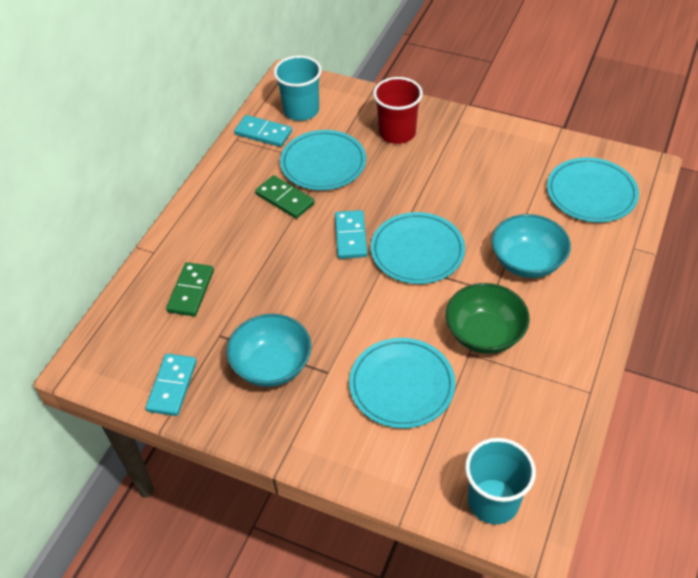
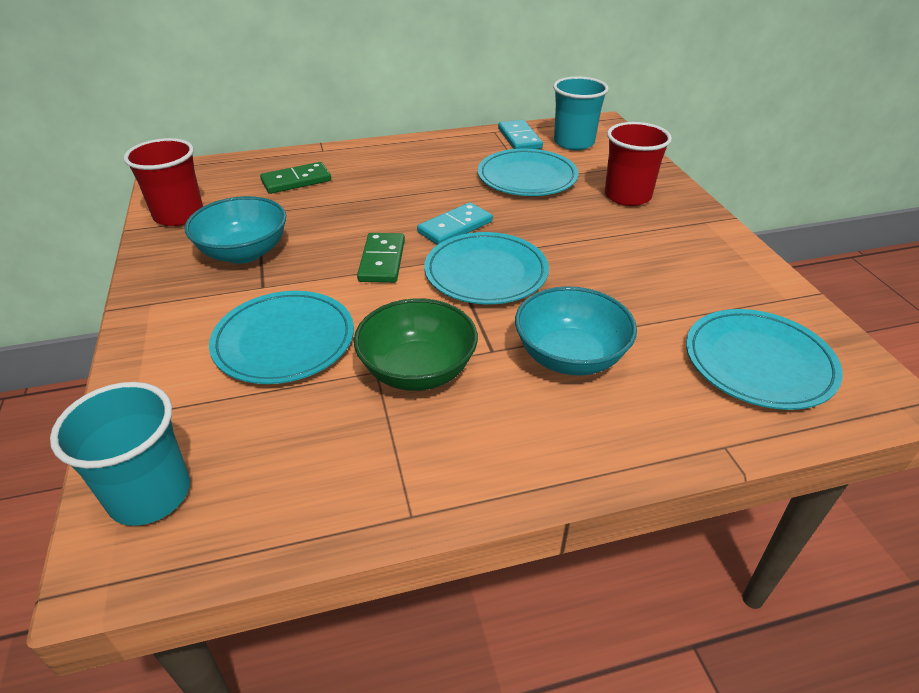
camera: 50 degrees right, 10 degrees down
(172, 386) = (179, 215): turquoise domino -> red cup
(285, 199) = (456, 178): green domino -> green domino (382, 261)

